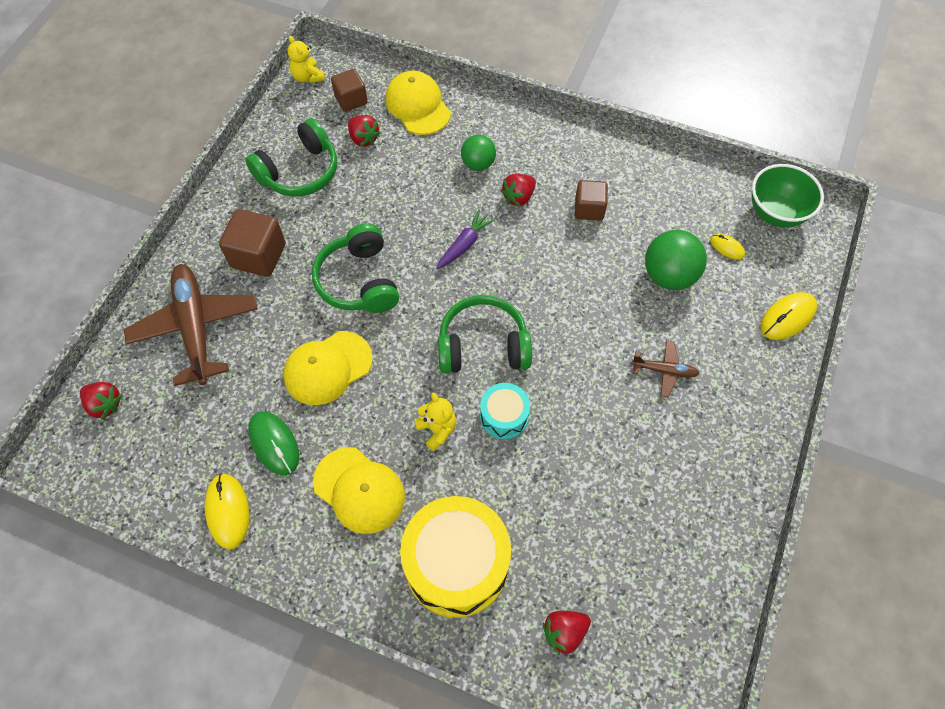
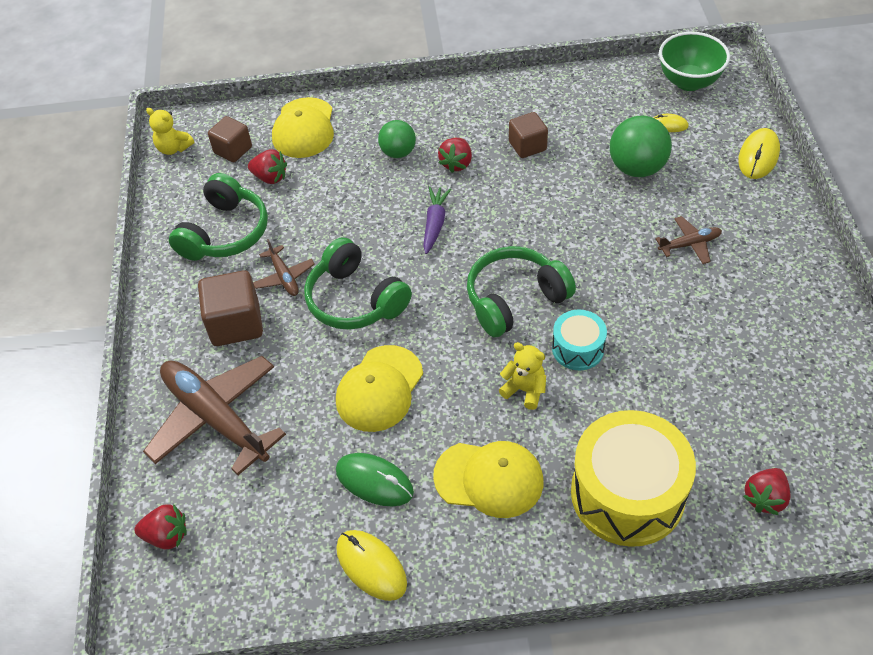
camera: 25 degrees left, 10 degrees down
(319, 233) = (284, 277): none -> brown plane
(418, 106) = (304, 128): yellow cap -> yellow cap turned 120 degrees counterclockwise

